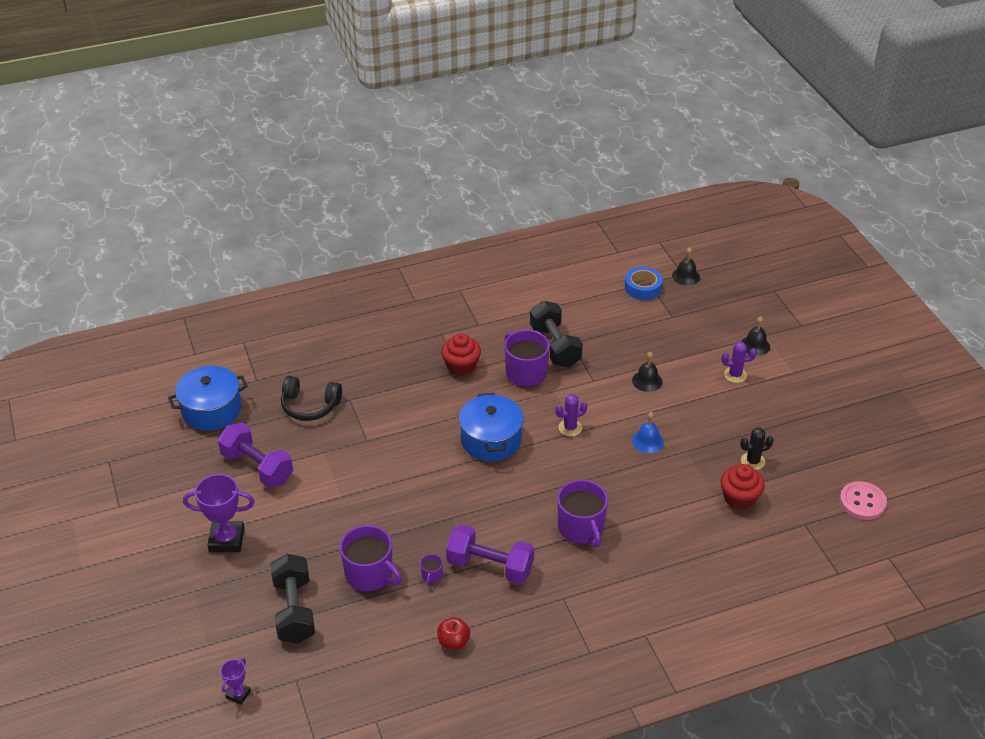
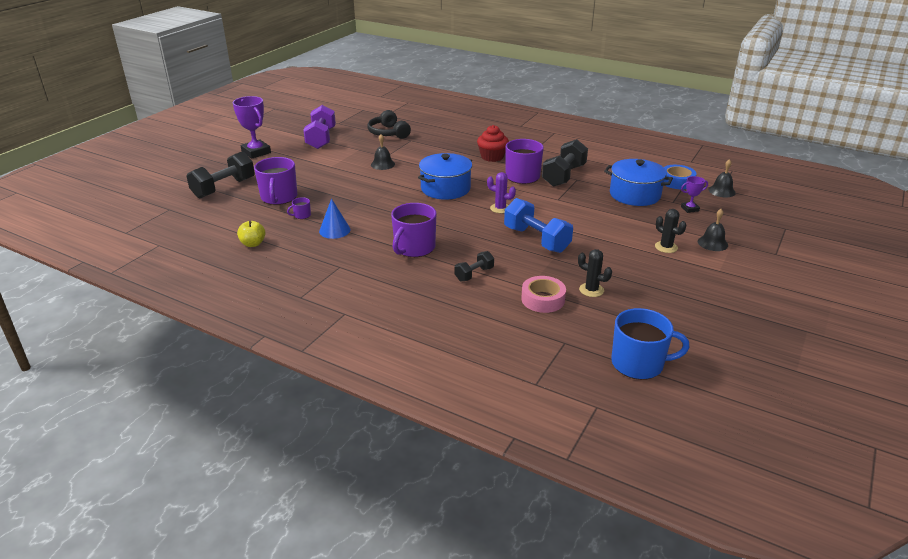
camera: 50 degrees right, 10 degrees down
(211, 410) = (346, 114): blue pot -> blue pot (635, 195)
(238, 694) = (142, 198): purple trophy -> purple trophy (690, 209)
(453, 642) = (253, 244): red apple -> yellow apple
(490, 566) = (334, 230): purple dumbbell -> blue cone
(647, 381) = (593, 217): black bell -> black bell (382, 164)
(647, 441) = (536, 240): blue bell -> blue dumbbell
(663, 515) = (474, 274): none -> black dumbbell
(735, 375) = (666, 247): purple cactus -> black cactus
(739, 498) = (543, 299): red cupcake -> pink tape
(862, 502) = (638, 363): pink button -> blue mug

